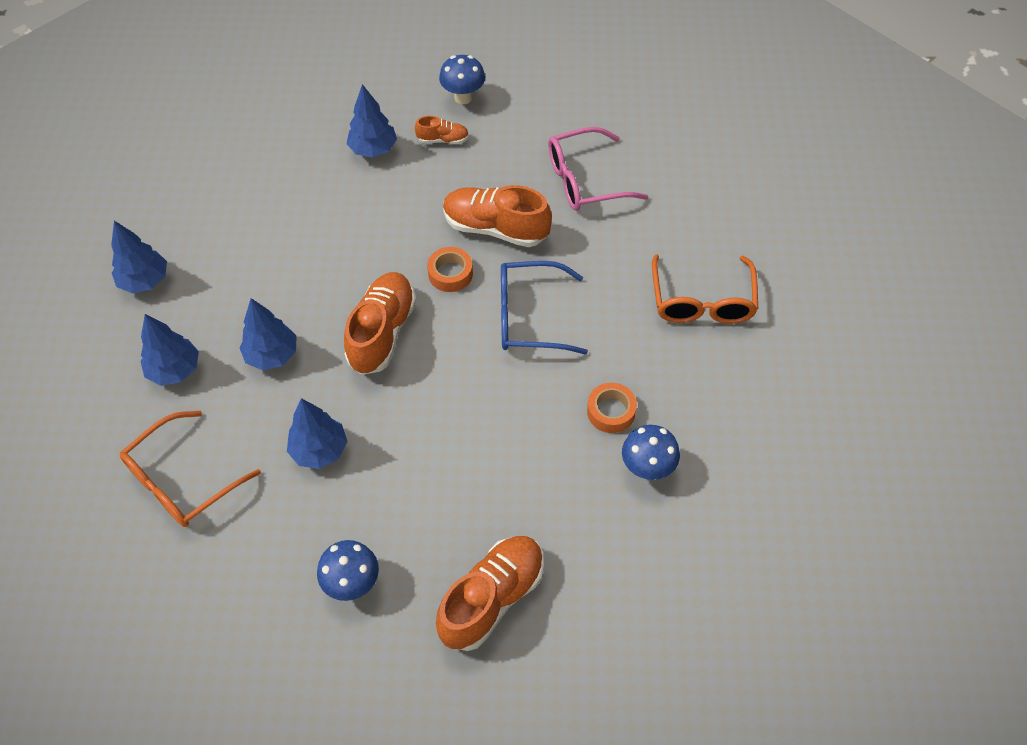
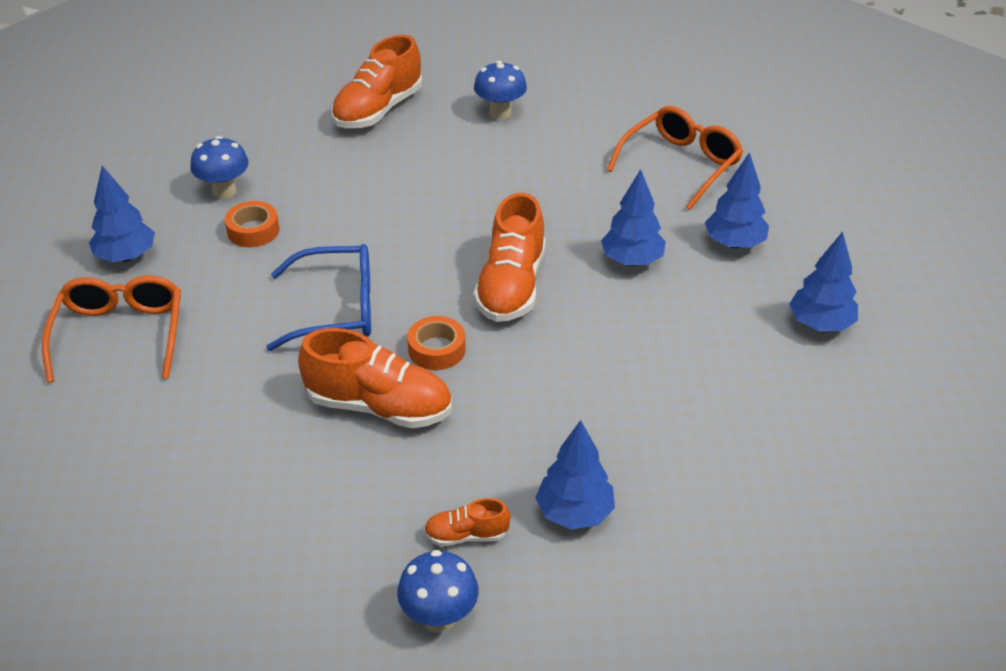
camera: 175 degrees right, 15 degrees down
(319, 450) = (554, 190): blue tree -> blue tree (126, 257)
(586, 180) = (243, 481): pink glasses -> none

